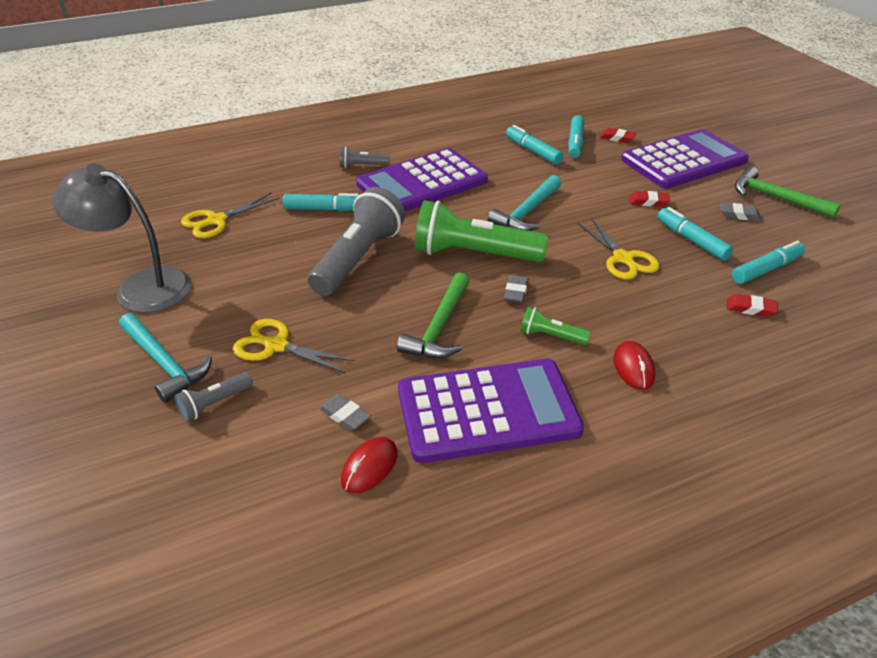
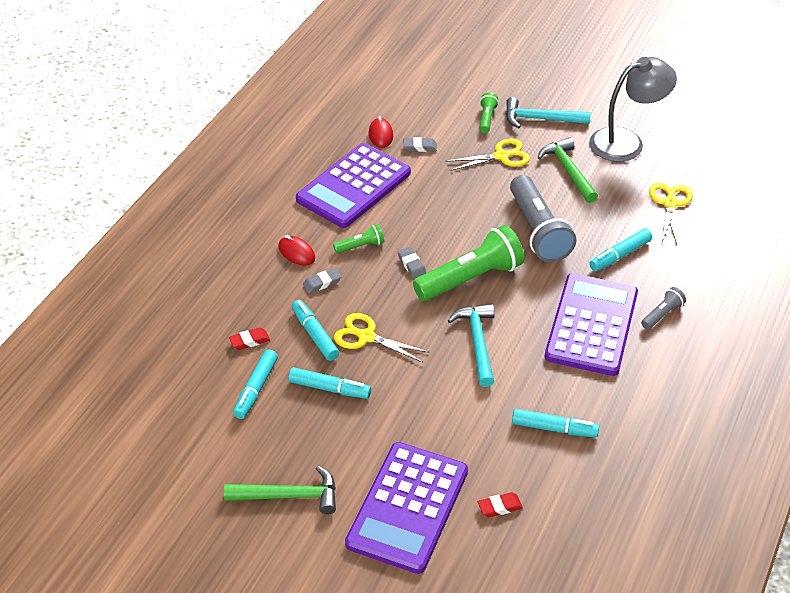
camera: 140 degrees right, 5 degrees up
(215, 404) = (486, 118): grey flashlight -> green flashlight
(439, 327) = (430, 215): green hammer -> green hammer (568, 171)
(575, 142) = (531, 470): turquoise marker -> turquoise marker (315, 335)
(648, 202) = (395, 417): red eraser -> none
(739, 215) = (309, 447): grey eraser -> grey eraser (322, 283)

